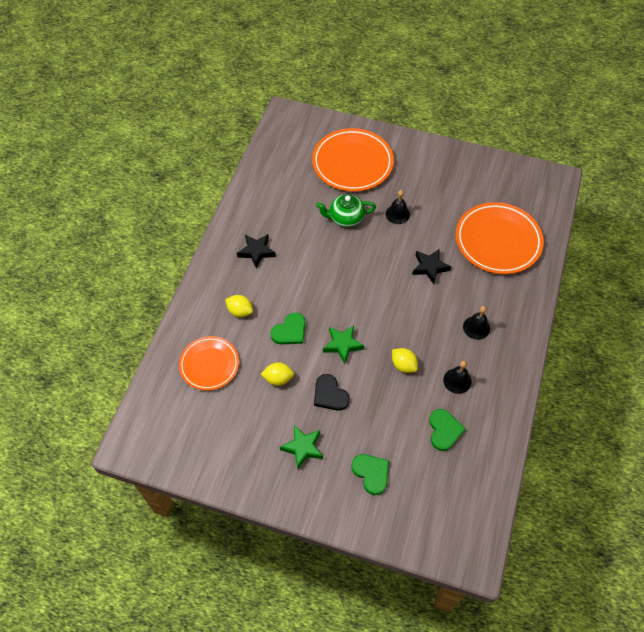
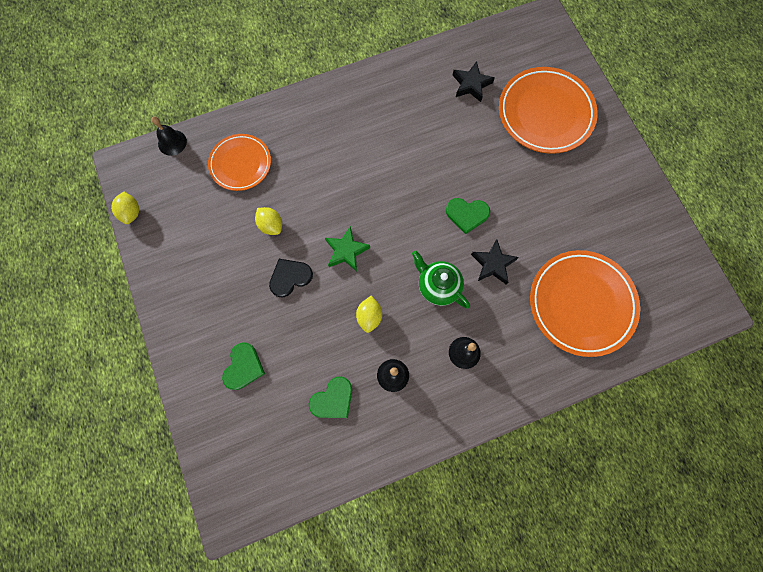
camera: 50 degrees right, 15 degrees up
(240, 311) = (309, 146): yellow lemon -> yellow lemon (131, 213)
(256, 252) = (377, 112): black star -> black star (471, 84)
(290, 331) = (323, 199): green heart -> green heart (467, 214)
(303, 447) = (223, 294): green star -> none
(330, 394) = (290, 277): black heart -> black heart turned 45 degrees clockwise
(345, 218) = (479, 154): green teapot -> green teapot (438, 286)
(397, 214) = (525, 193): black bell -> black bell (172, 142)

